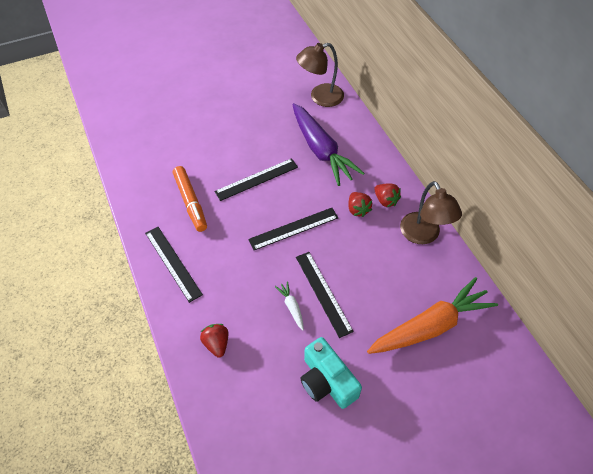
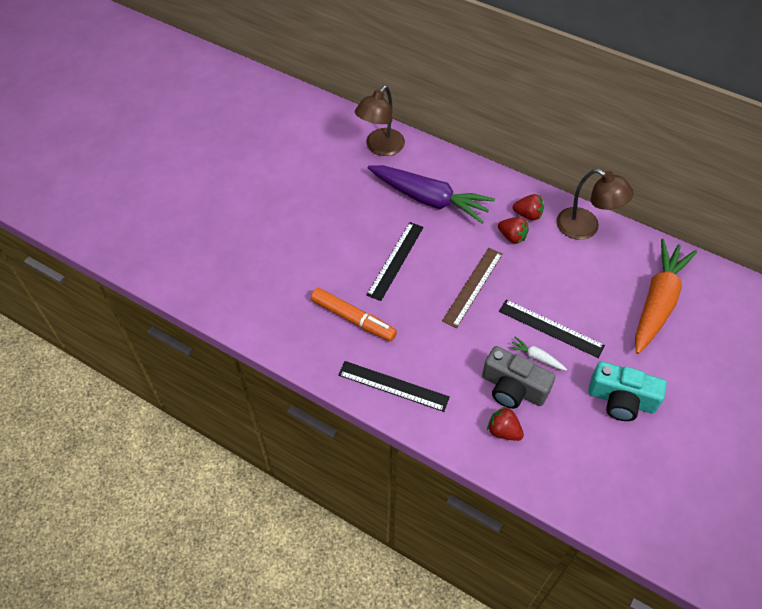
camera: 35 degrees left, 0 degrees up
(253, 318) = (513, 388): none -> grey camera
(294, 228) = (473, 287): black ruler -> brown ruler

